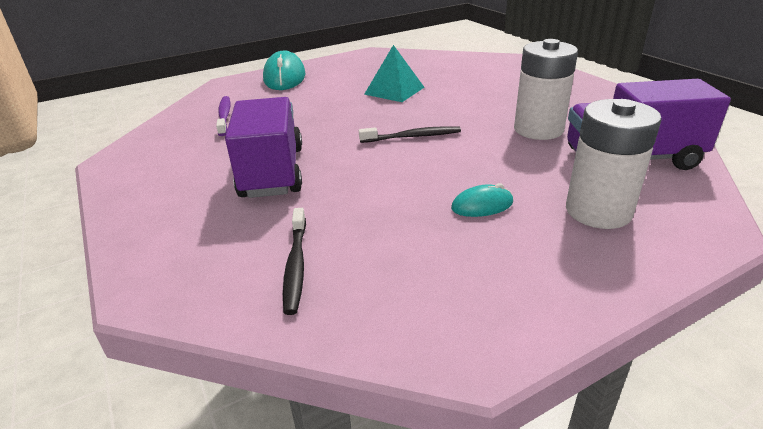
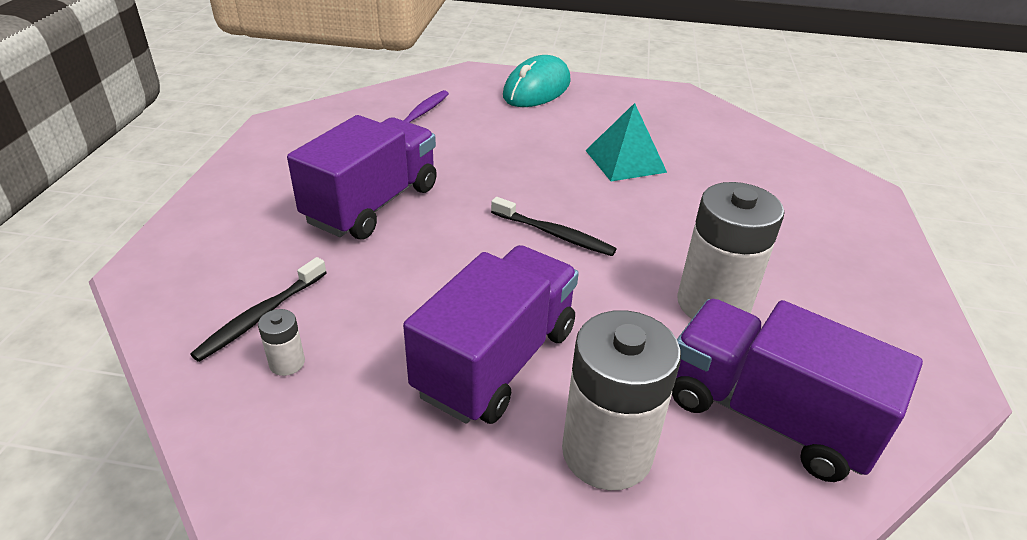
camera: 35 degrees right, 5 degrees up
(360, 277) = (287, 363): none -> white battery
(482, 205) = (496, 361): turquoise mouse -> purple truck

